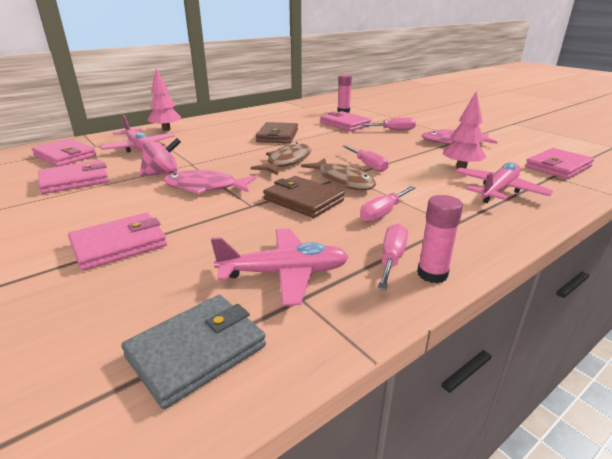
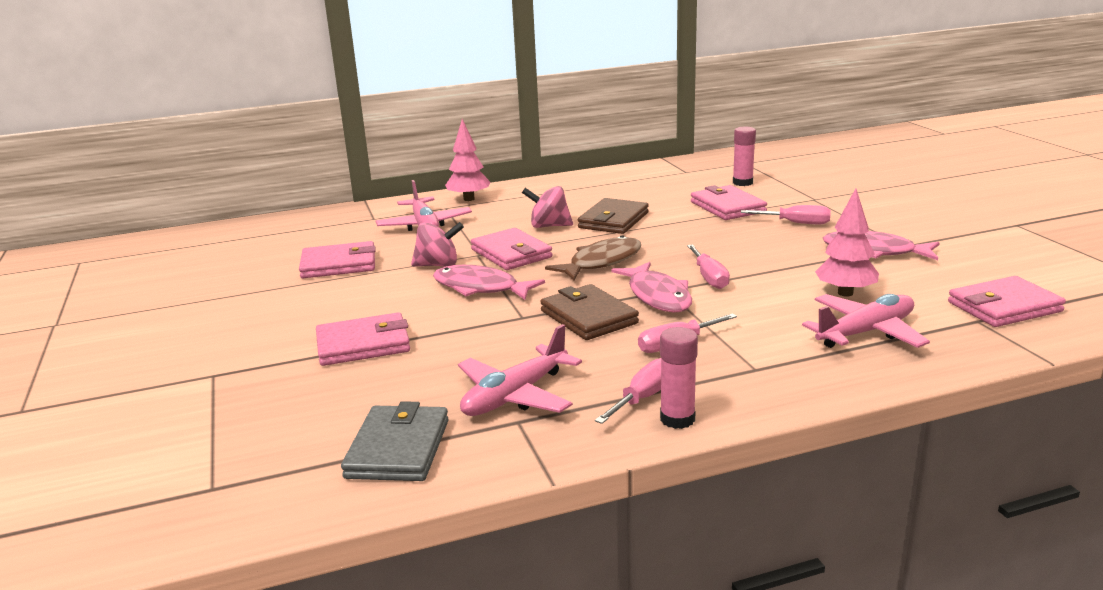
camera: 20 degrees right, 5 degrees down
(65, 156) = (336, 230): pink wallet -> pink wallet (511, 253)
(196, 351) = (398, 449): grey wallet -> grey wallet turned 60 degrees counterclockwise
(234, 142) = (549, 226): none -> pink spinning top
(284, 273) = (515, 395): pink plane -> pink plane turned 120 degrees clockwise
(343, 180) = (657, 296): brown fish -> pink fish

